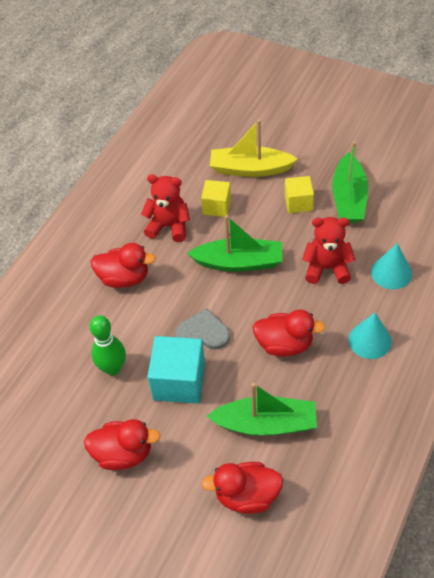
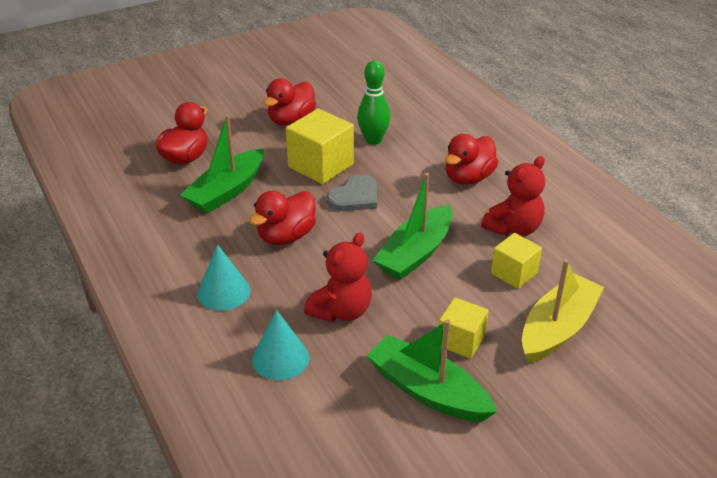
camera: 120 degrees right, 15 degrees down
(179, 381) = (321, 166): turquoise cube -> yellow cube

